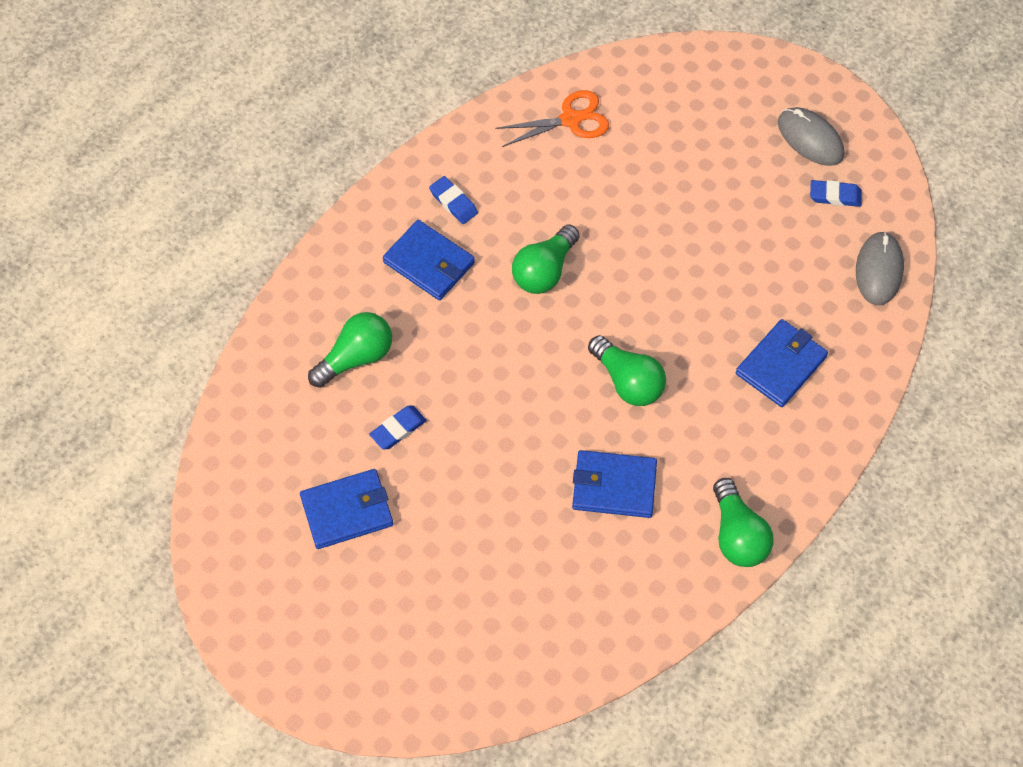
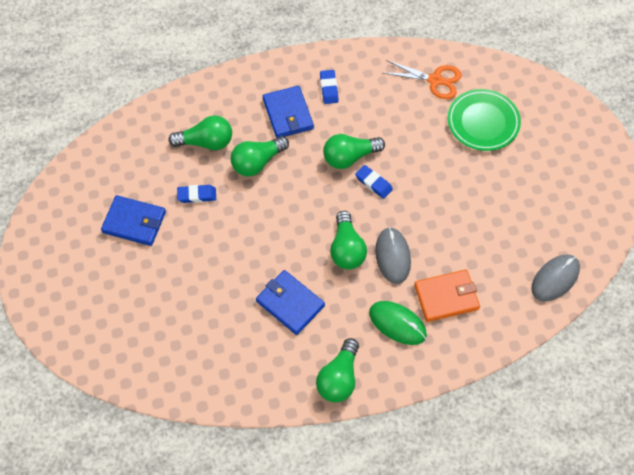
camera: 35 degrees right, 0 degrees up
(439, 344) = (257, 162): none -> green light bulb
(664, 138) = (483, 122): none -> green plate
(752, 430) = (397, 323): none -> green mouse
(781, 365) = (446, 297): blue wallet -> orange wallet
(810, 139) = (575, 175): grey mouse -> grey mouse (392, 256)
(835, 196) = (563, 218): blue eraser -> blue eraser (373, 183)

